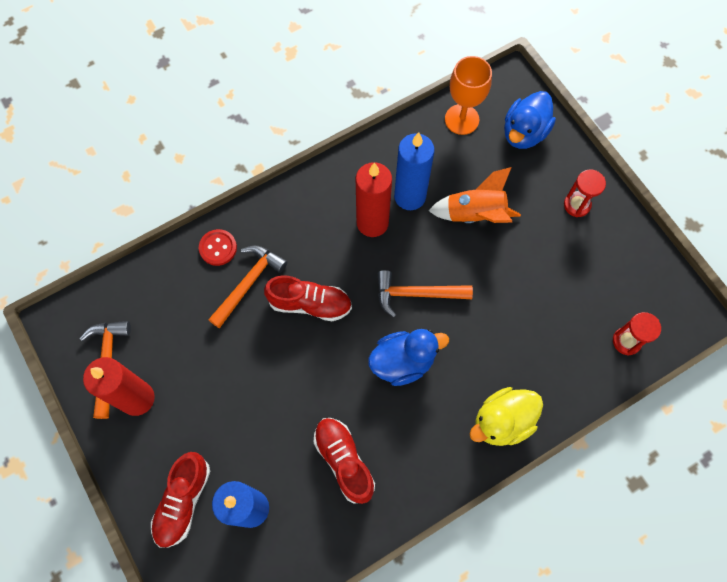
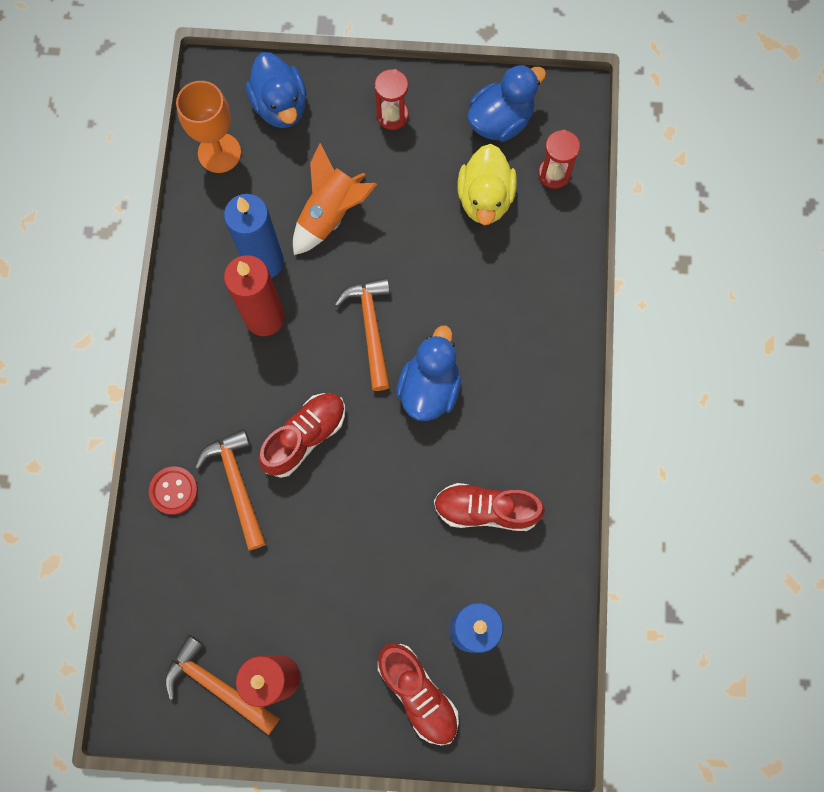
camera: 55 degrees left, 5 degrees up
(416, 294) = (370, 328): orange hammer -> orange hammer turned 135 degrees clockwise
(502, 421) = (550, 338): yellow duck -> yellow duck (485, 199)
(634, 278) = (500, 121): none -> blue duck

